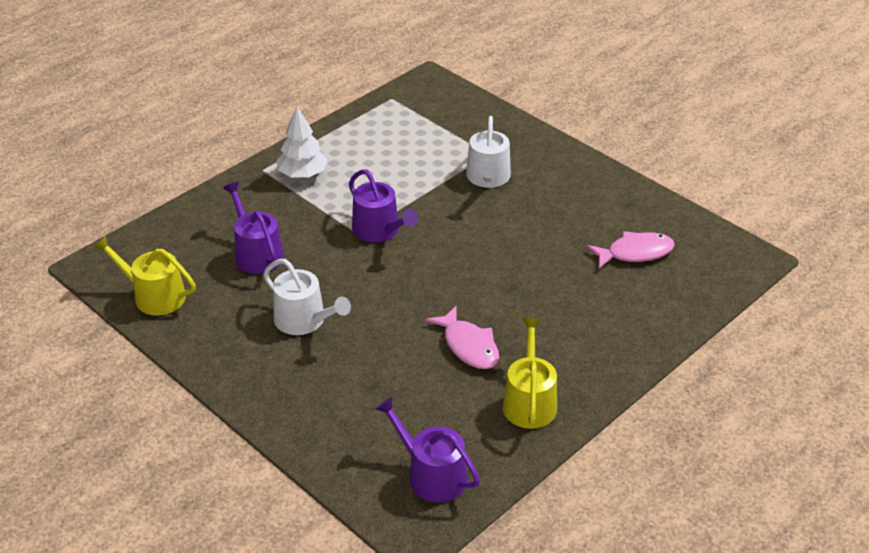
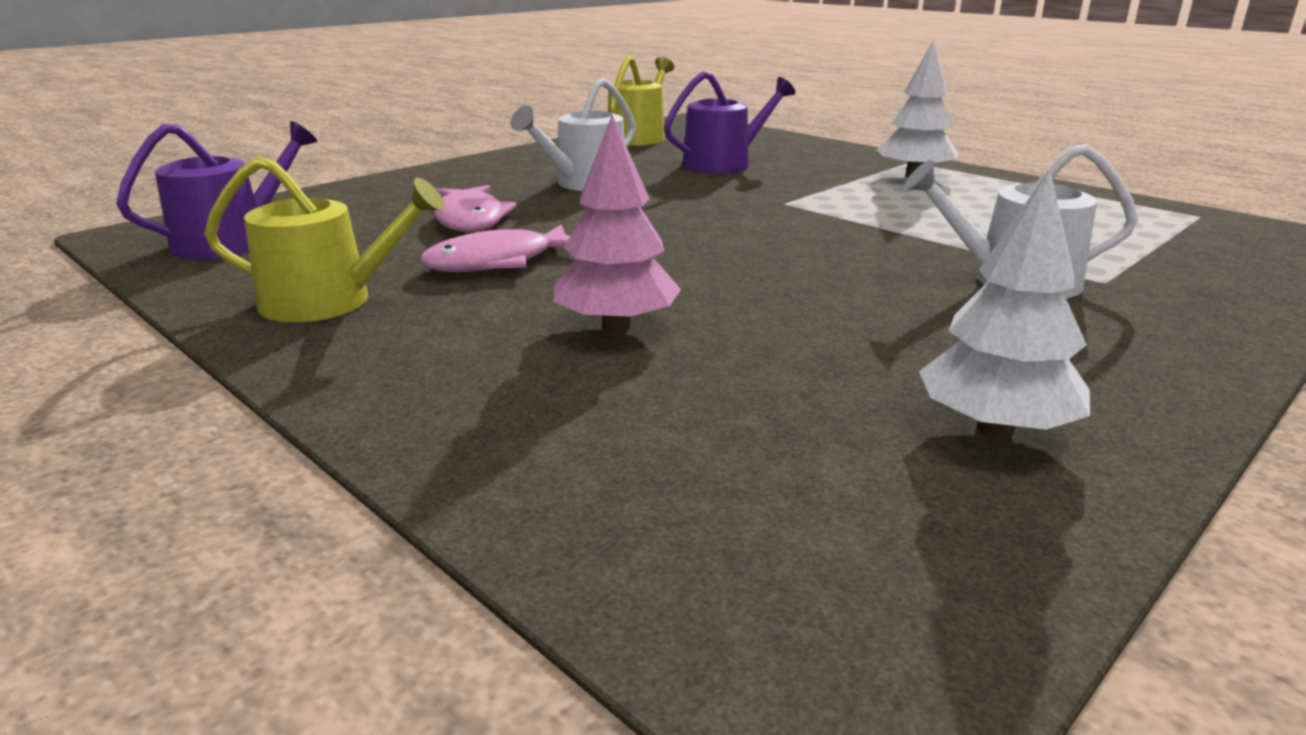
camera: 90 degrees right, 15 degrees down
(379, 230) = (797, 212): purple watering can -> none
(551, 299) = (616, 326): none -> pink tree
(624, 212) = (995, 428): none -> white tree
(635, 253) = (807, 434): pink fish -> pink fish (470, 219)

